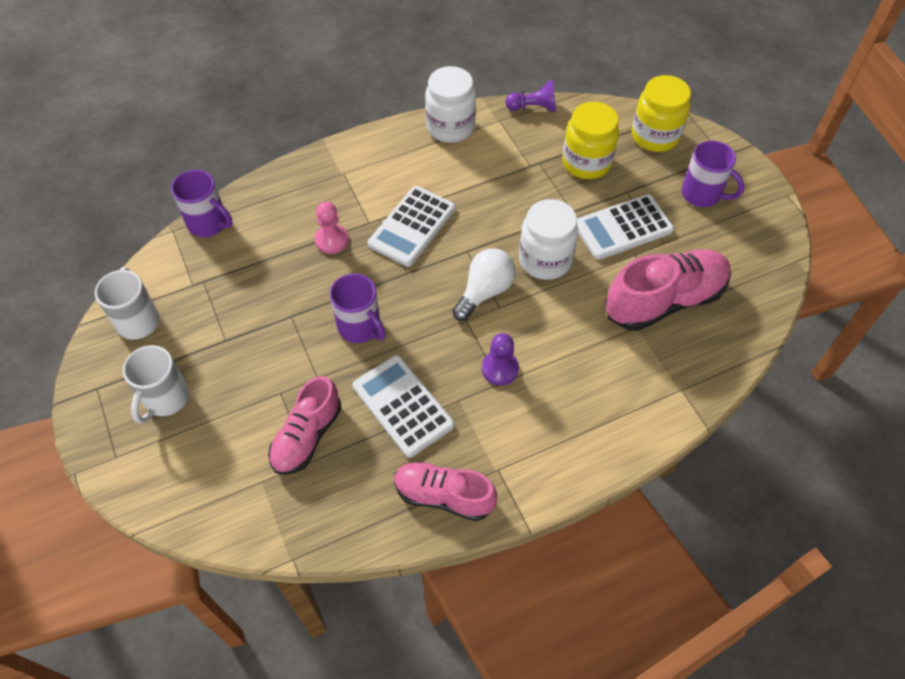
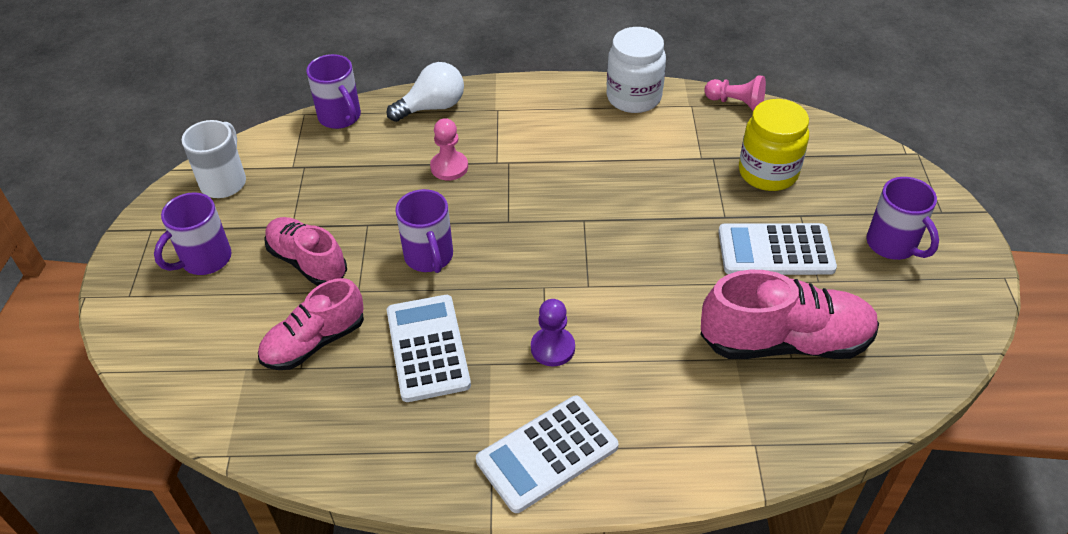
camera: 25 degrees right, 10 degrees down
(165, 399) = (204, 260): white mug -> purple mug
(412, 226) = (538, 179): white calculator -> white calculator (547, 454)
(444, 496) = (417, 454): pink shoe -> pink shoe (307, 262)
(485, 291) = (580, 265): white light bulb -> white light bulb (432, 107)
(533, 108) = (736, 103): purple pawn -> pink pawn
(545, 260) = (665, 255): white jar -> none
(655, 136) = (865, 168): yellow jar -> none

